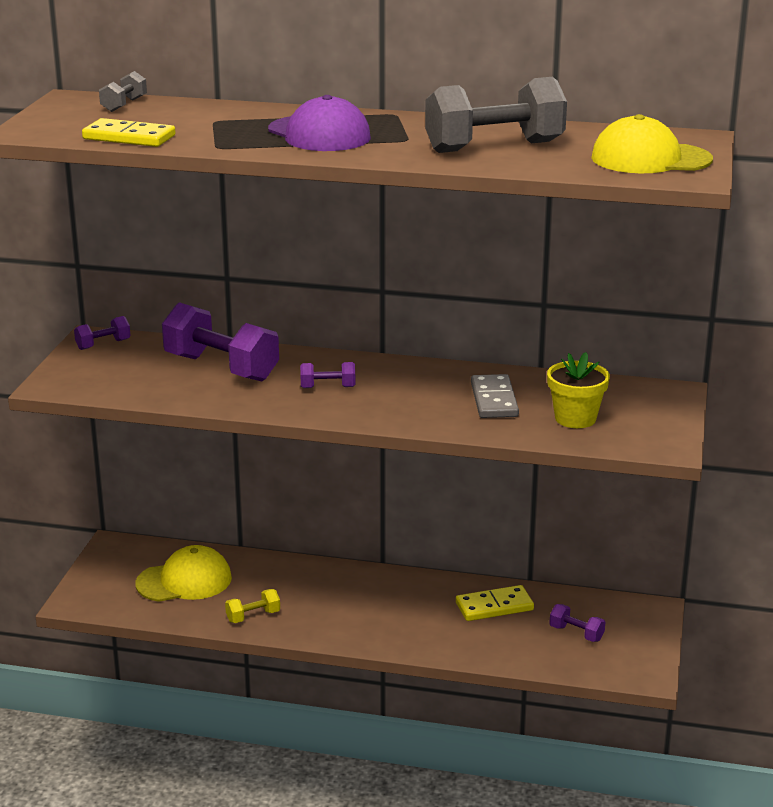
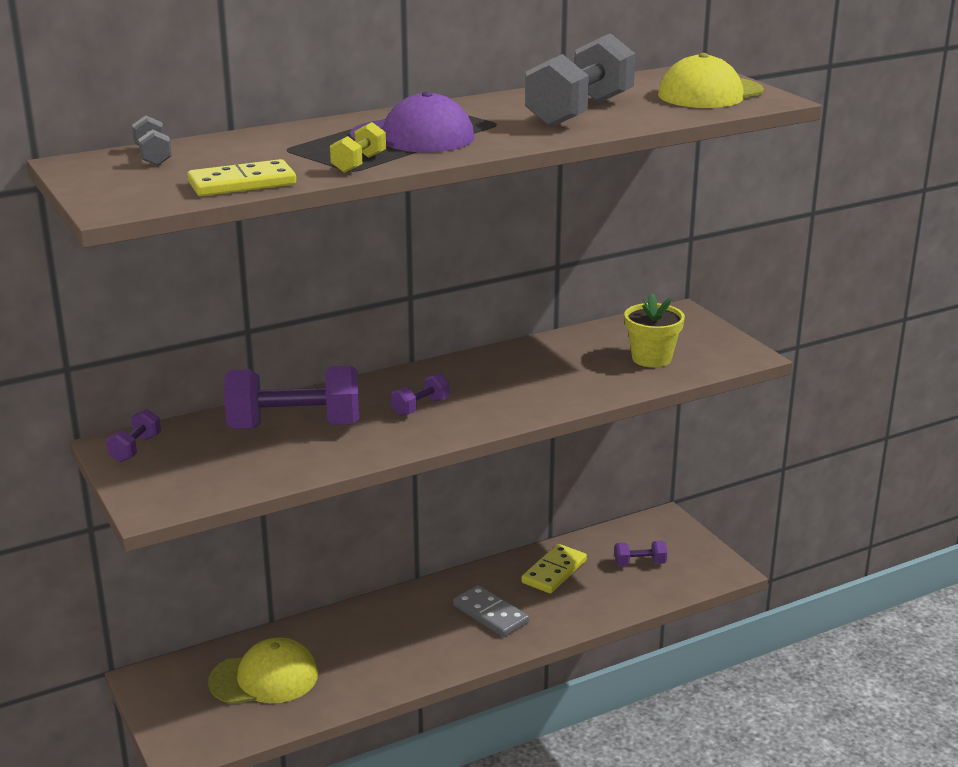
camera: 40 degrees left, 0 degrees up
(184, 581) = (264, 678): yellow cap -> yellow cap turned 45 degrees clockwise
(253, 616) = (372, 678): yellow dumbbell -> yellow dumbbell (359, 163)
(494, 400) = (569, 367): grey domino -> grey domino (490, 614)

